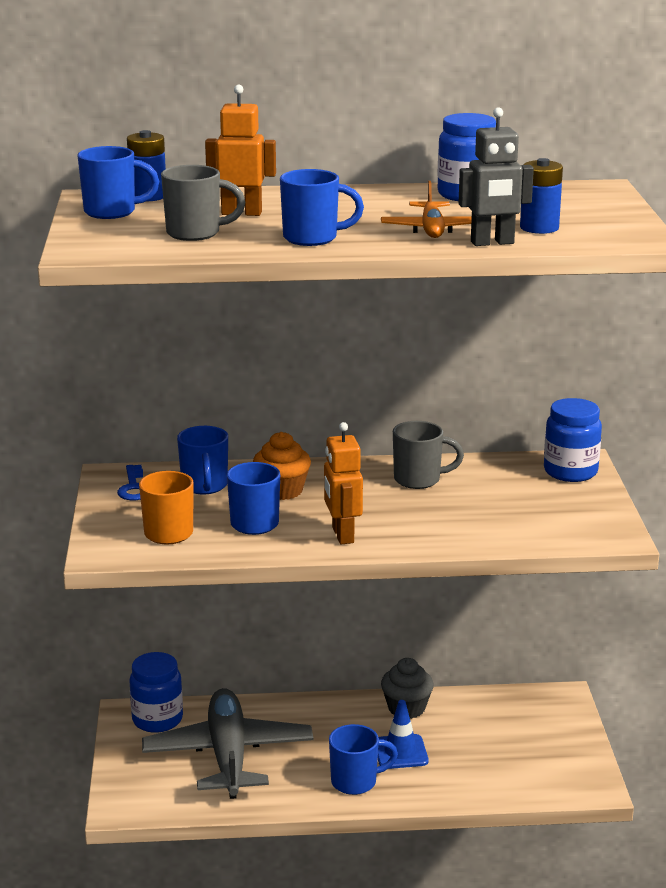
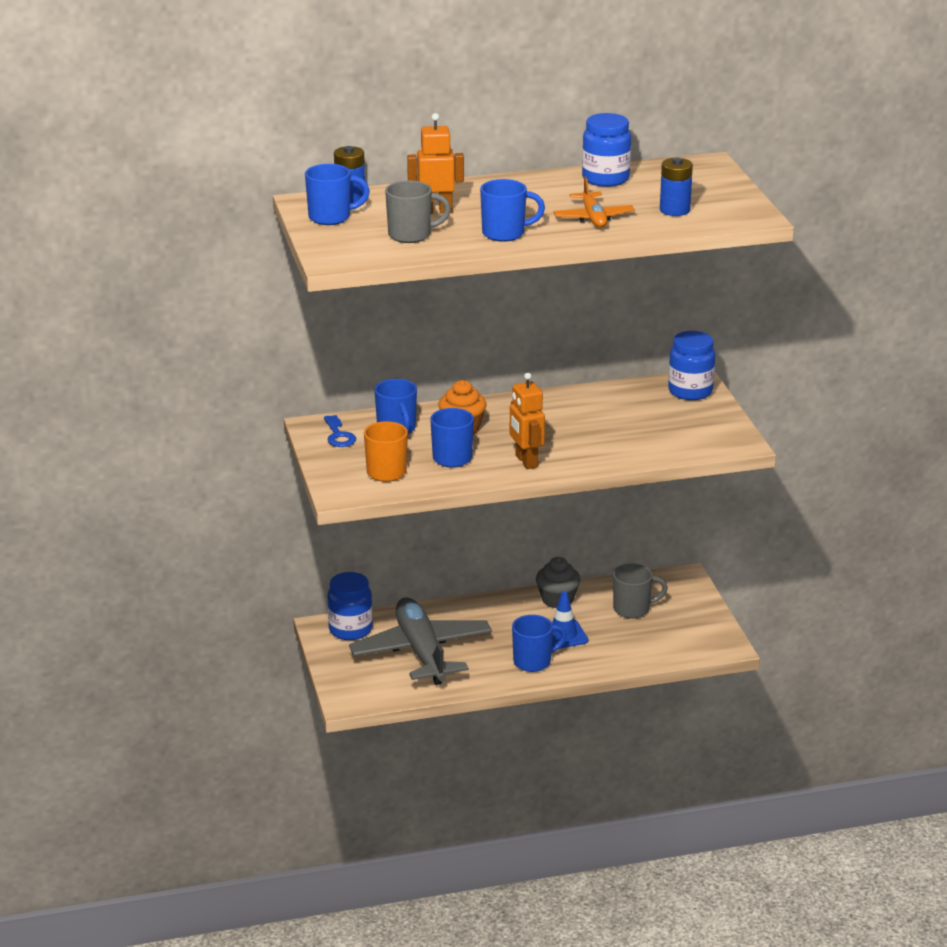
camera: 10 degrees left, 5 degrees up
(419, 480) = (570, 408): grey mug -> grey mug (633, 609)
(492, 243) = (644, 228): grey robot -> none

